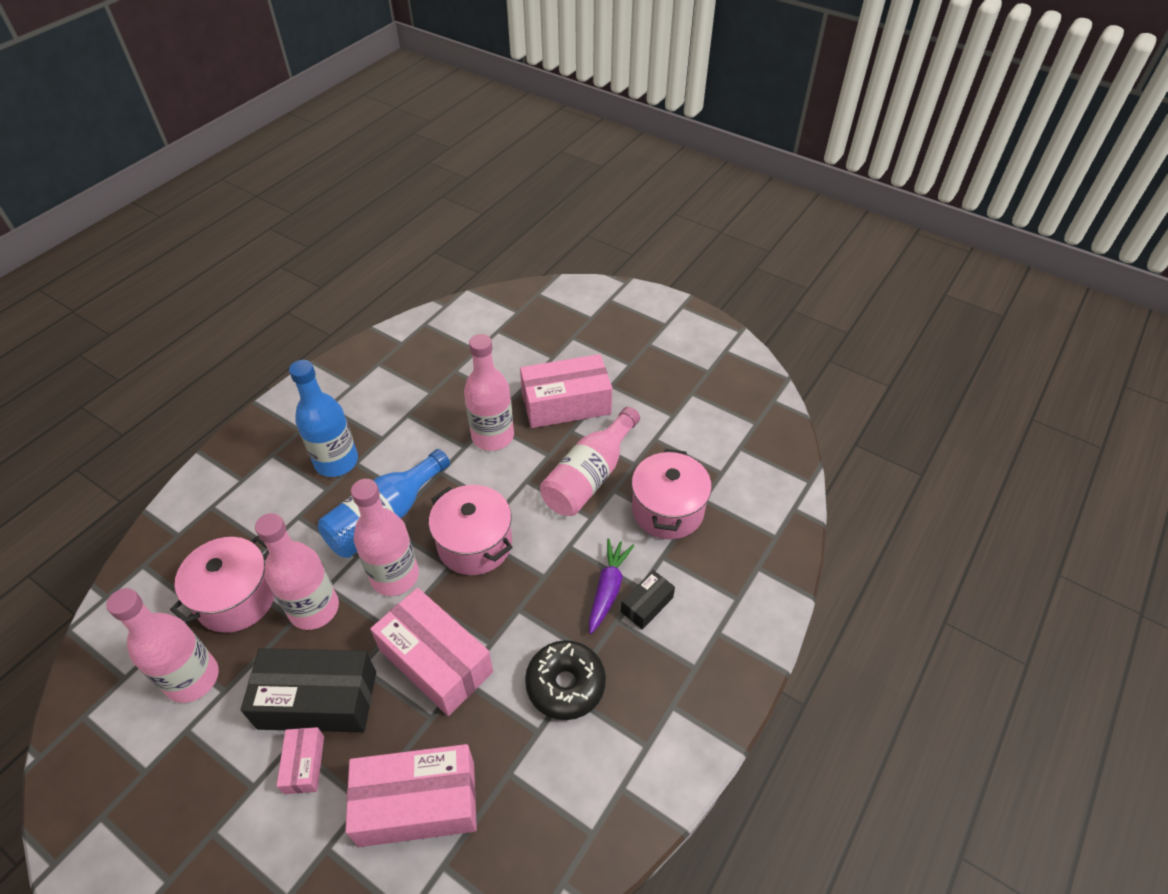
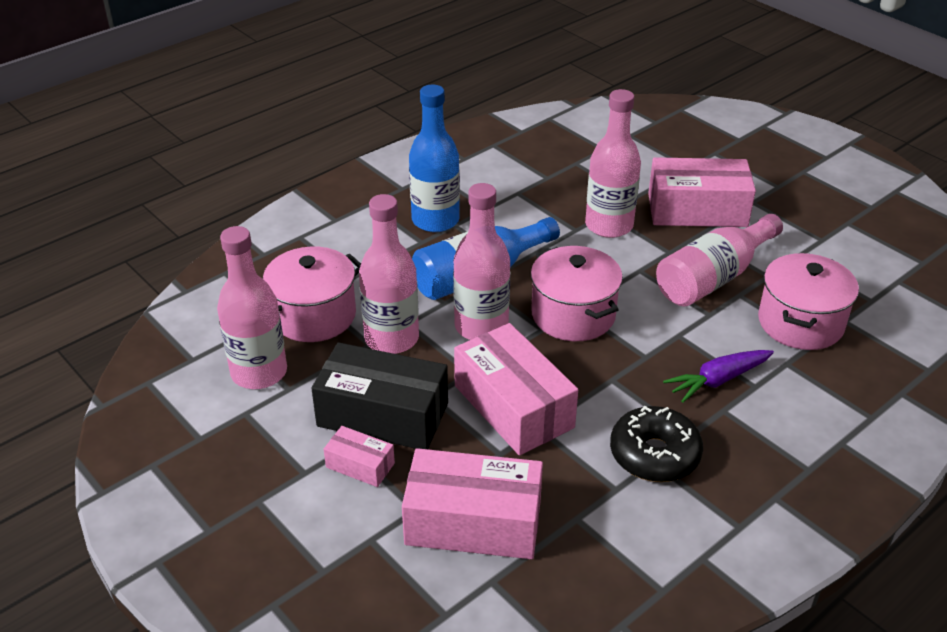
camera: 15 degrees right, 10 degrees down
(304, 764) = (360, 465): pink box -> pink box turned 75 degrees counterclockwise
(608, 589) = (718, 380): purple carrot -> purple carrot turned 150 degrees counterclockwise
(647, 604) = (761, 402): black box -> none

